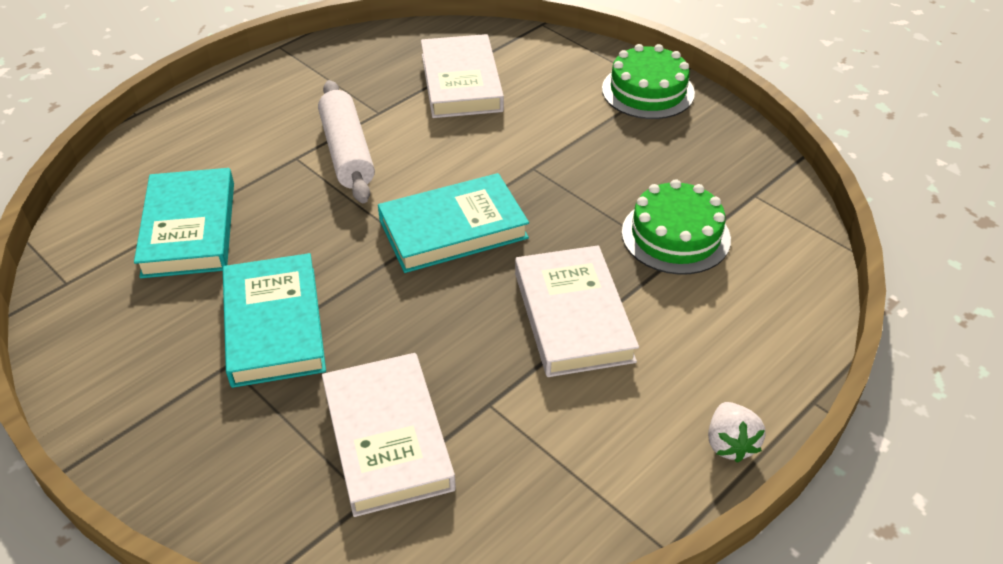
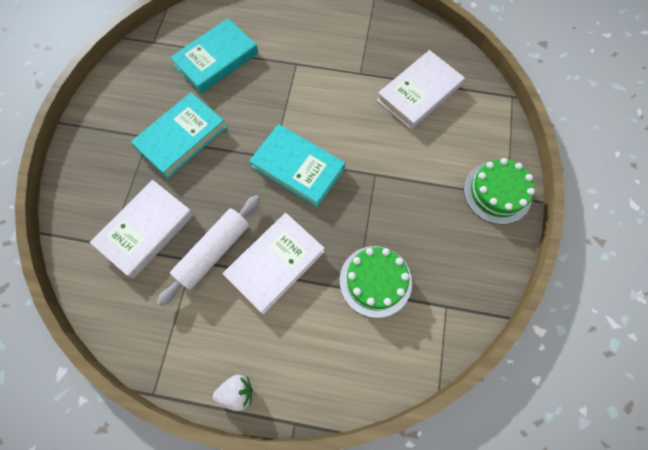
camera: 55 degrees right, 25 degrees up
(347, 152) = (318, 82): white rolling pin -> white rolling pin (214, 252)
(730, 444) = (237, 392): white strawberry -> white strawberry turned 150 degrees counterclockwise

